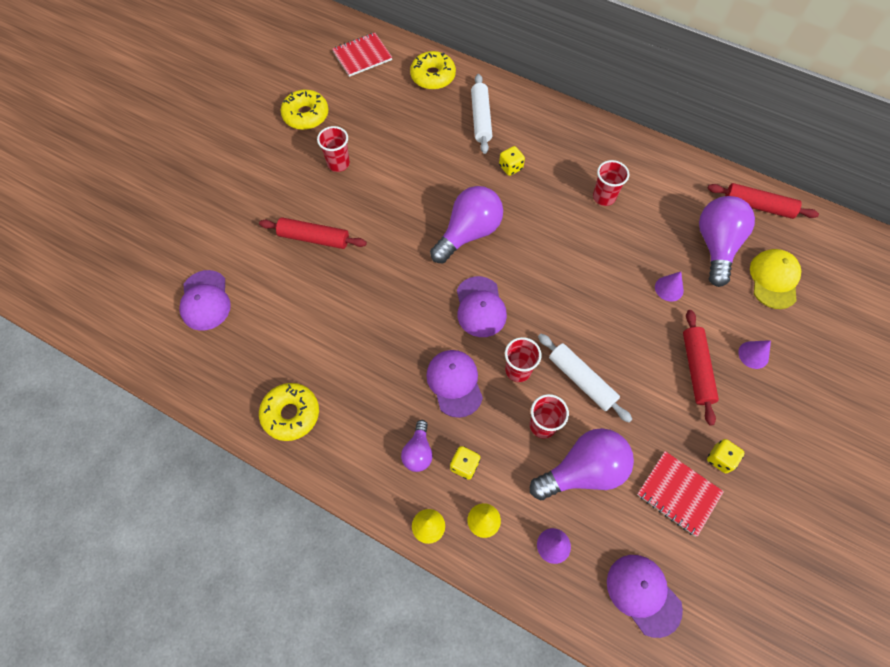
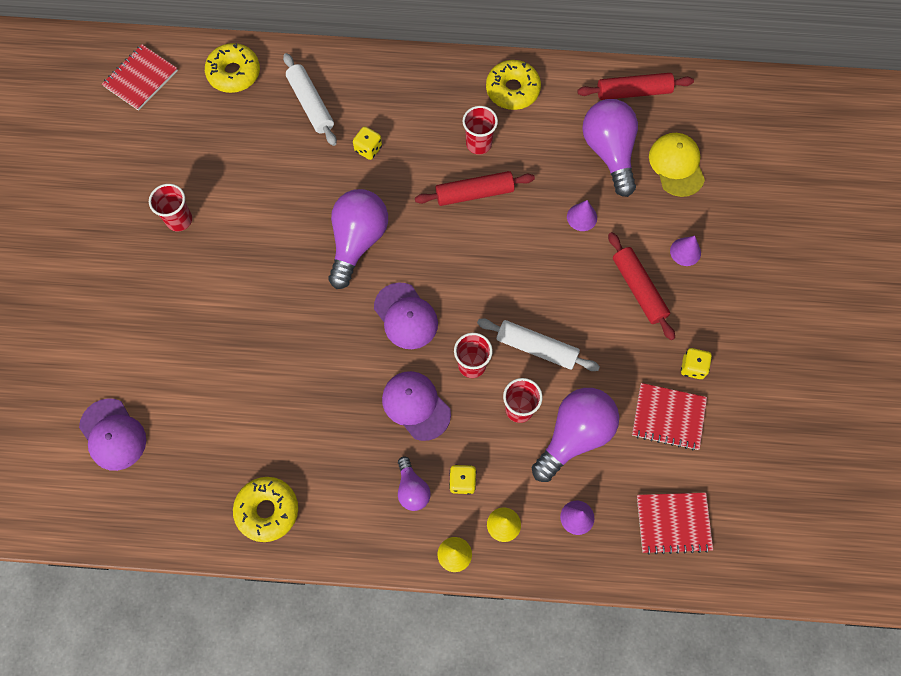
camera: 25 degrees left, 5 degrees up
(306, 115) = (112, 177): yellow donut -> yellow donut (512, 90)
(314, 238) = (196, 315): red rolling pin -> red rolling pin (474, 193)
(643, 594) = (673, 523): purple cap -> red notebook

